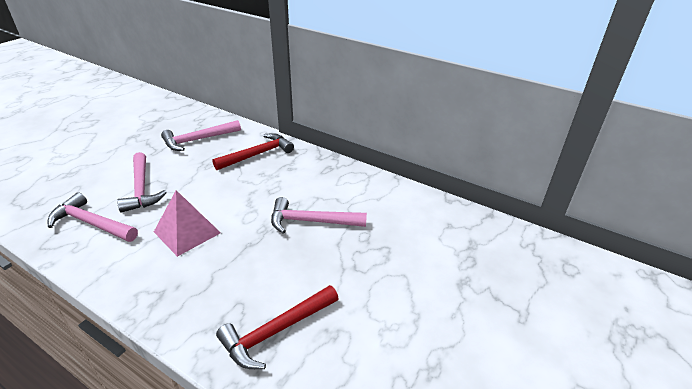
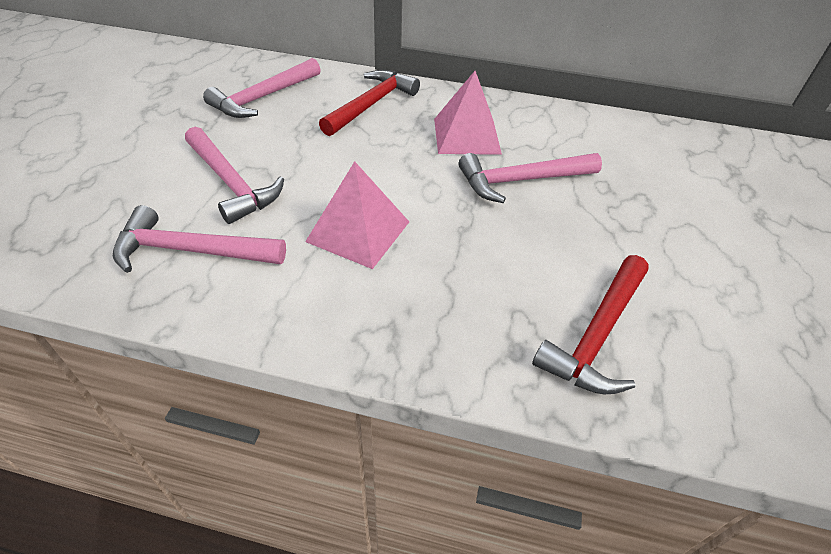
camera: 20 degrees left, 10 degrees up
(300, 185) = (466, 136): none -> pink pyramid

